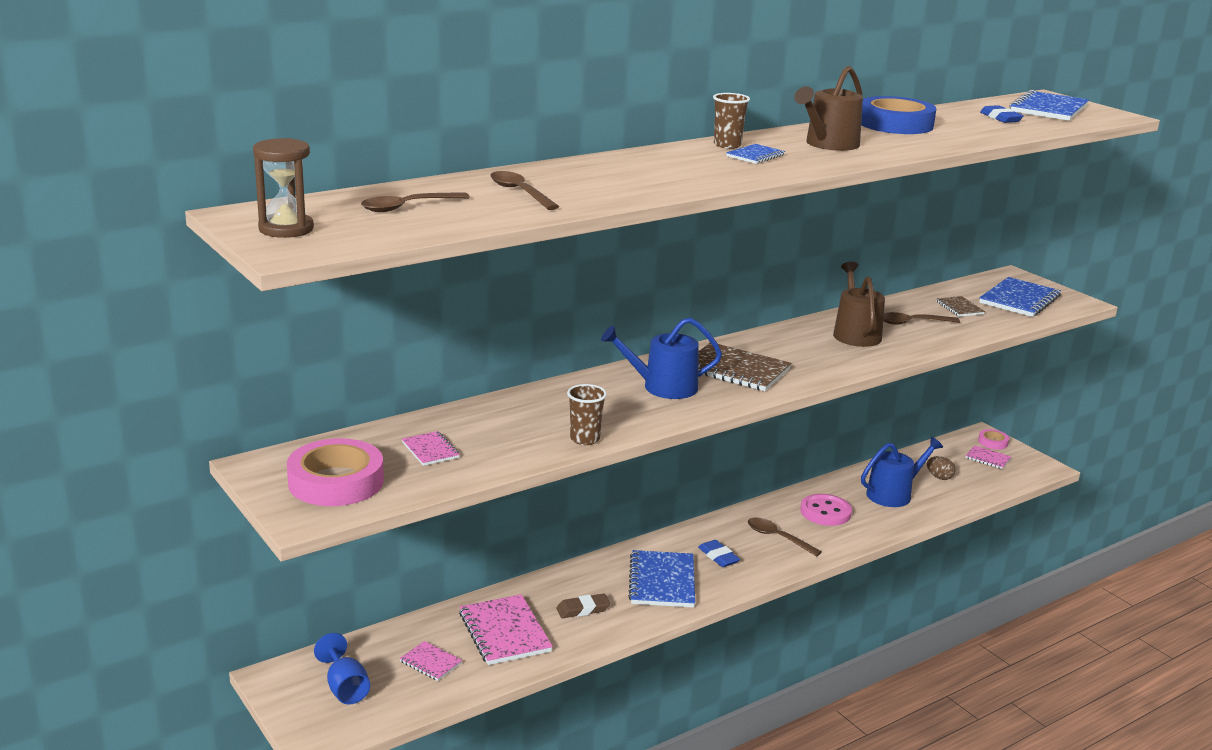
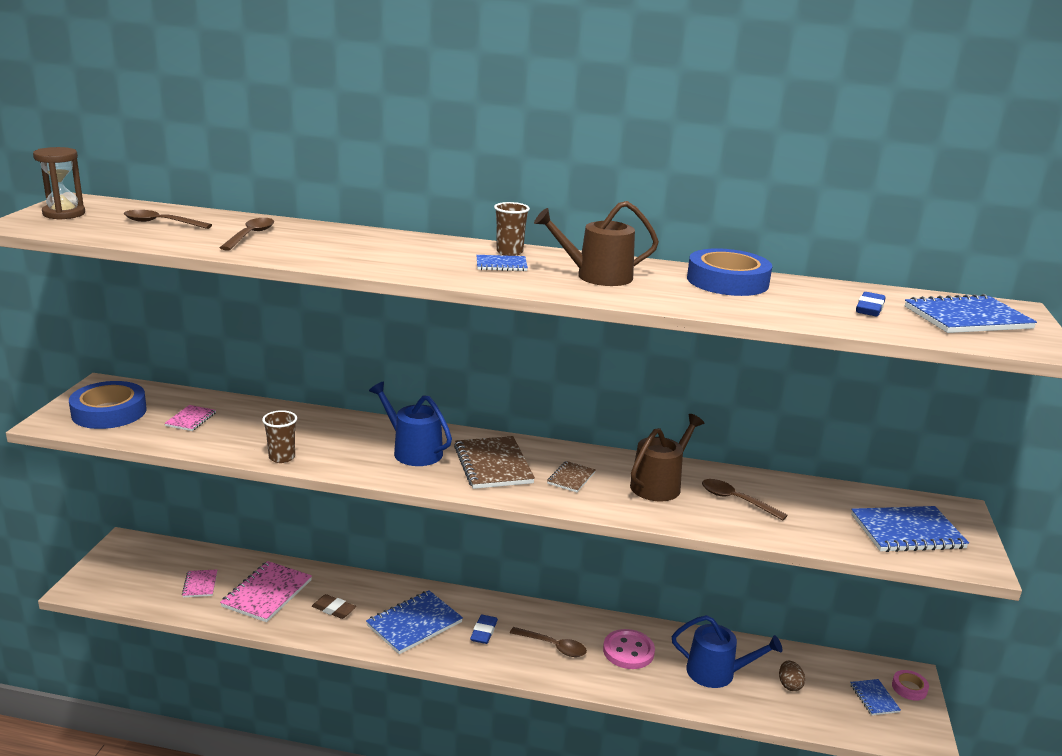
camera: 45 degrees right, 0 degrees up
(336, 482) = (109, 412): pink tape -> blue tape
(345, 688) = (139, 570): blue goblet -> none
(778, 538) = (553, 646): brown spoon -> brown spoon turned 120 degrees clockwise
(959, 308) = (818, 510): brown notebook -> brown notebook (571, 478)
(987, 458) = (874, 698): pink notebook -> blue notebook

